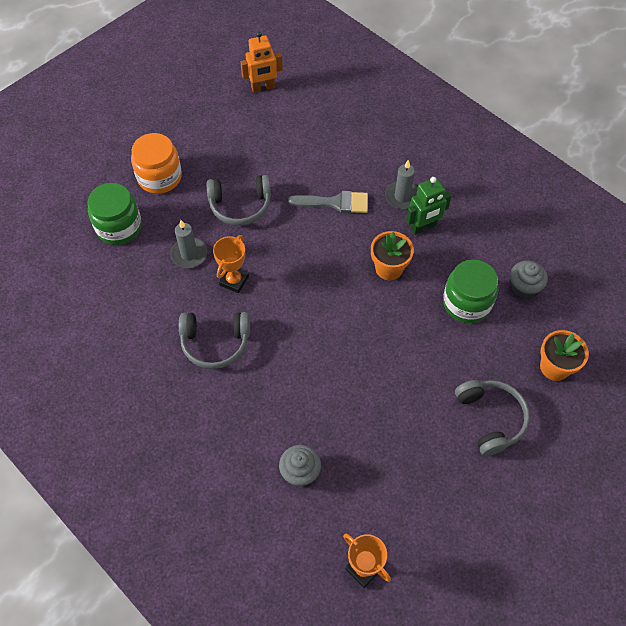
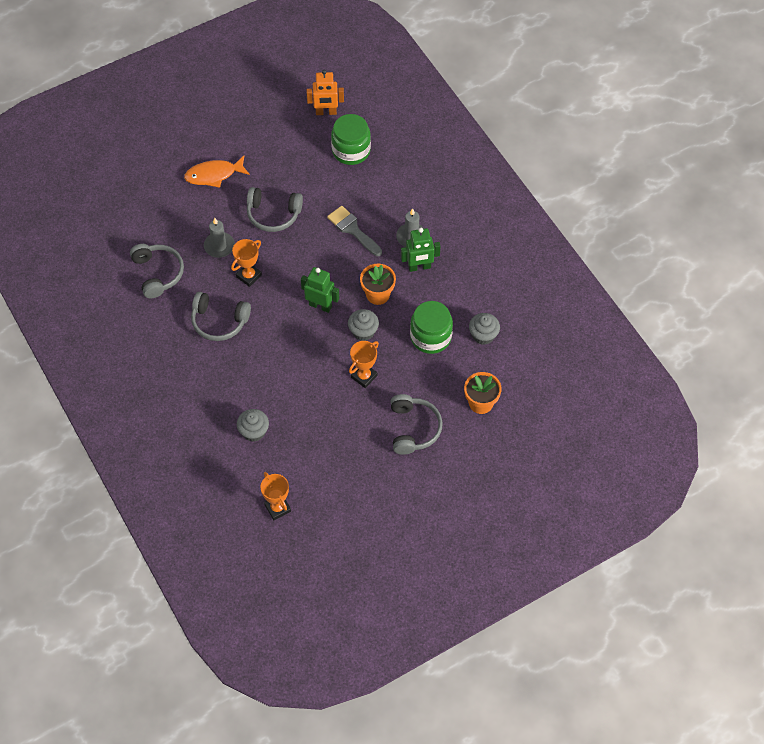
camera: 15 degrees right, 0 degrees up
(119, 227) = (169, 210): green jar -> green jar (351, 150)
(125, 302) = (158, 273): none -> grey headphones
(159, 177) = (214, 175): orange jar -> orange fish
(328, 296) = (320, 305): none -> green robot
(335, 203) = (353, 229): grey brush -> grey brush turned 150 degrees counterclockwise
(388, 315) = (363, 331): none -> grey cupcake
(408, 368) = (364, 376): none -> orange trophy

